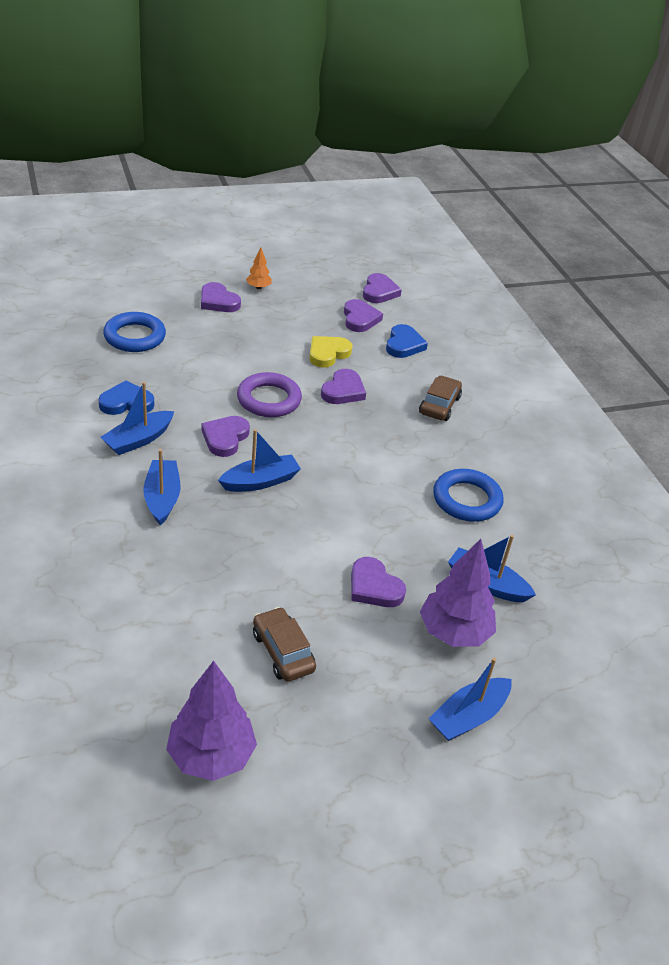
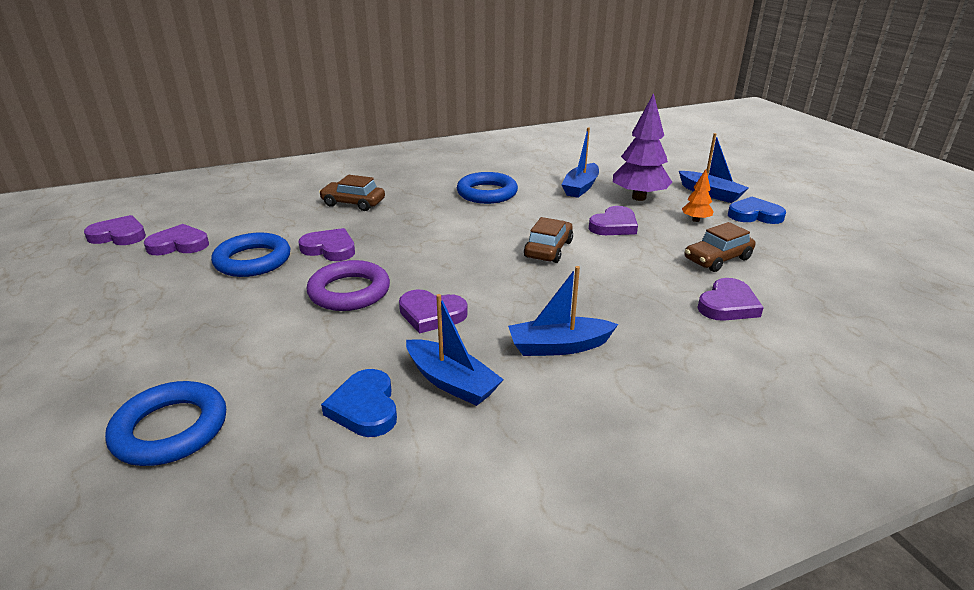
camera: 90 degrees left, 10 degrees down
(211, 756) = (851, 281): purple tree -> none
(218, 301) = (86, 353): purple heart -> purple heart (728, 305)
(258, 287) = (60, 320): orange tree -> orange tree (695, 220)
(260, 481) = (502, 286): blue boat -> none
(324, 523) = (548, 249): none -> brown car
(328, 353) = (253, 260): yellow heart -> blue ring
(404, 345) = (242, 220): blue heart -> blue heart (754, 215)

